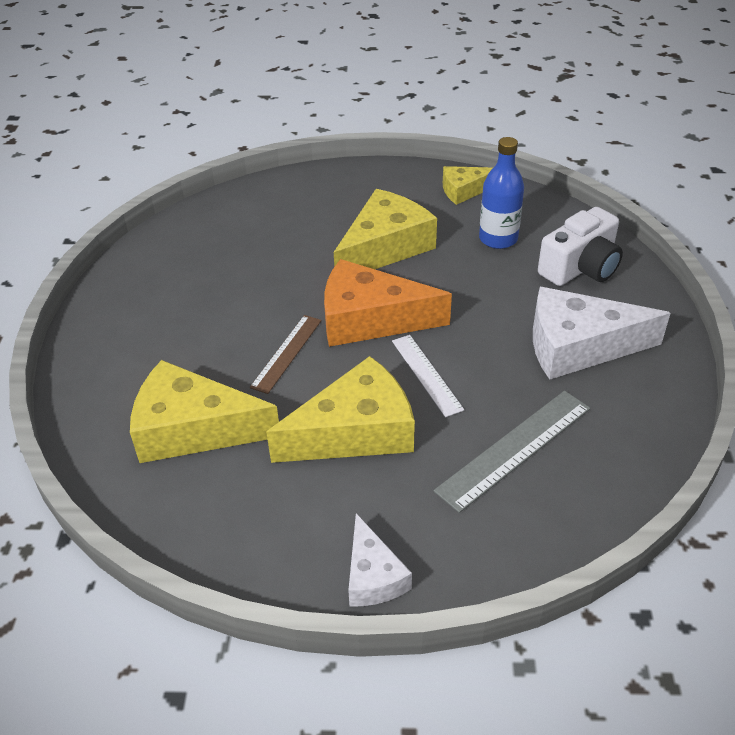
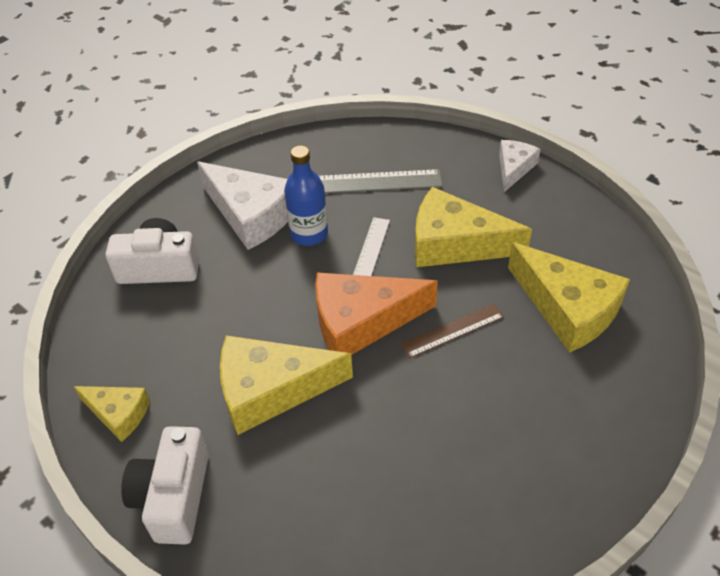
camera: 140 degrees left, 5 degrees up
(370, 319) = (361, 321): orange cheese -> orange cheese turned 120 degrees clockwise
(376, 180) = (173, 496): none -> white camera
(498, 239) = (173, 334): blue bottle -> blue bottle (309, 234)

